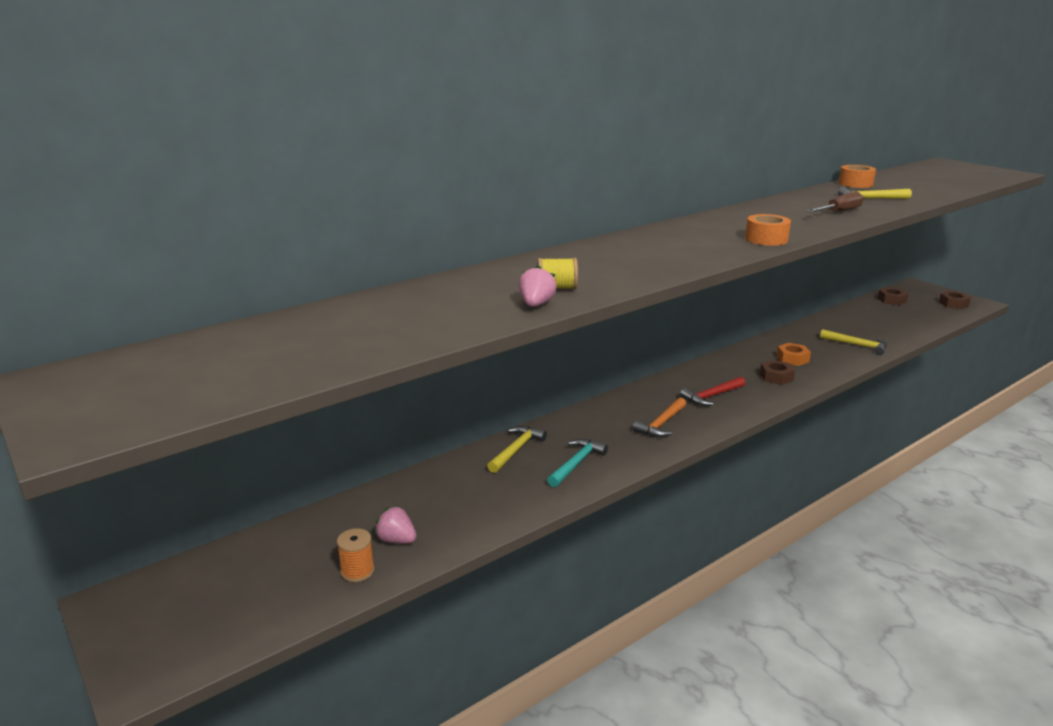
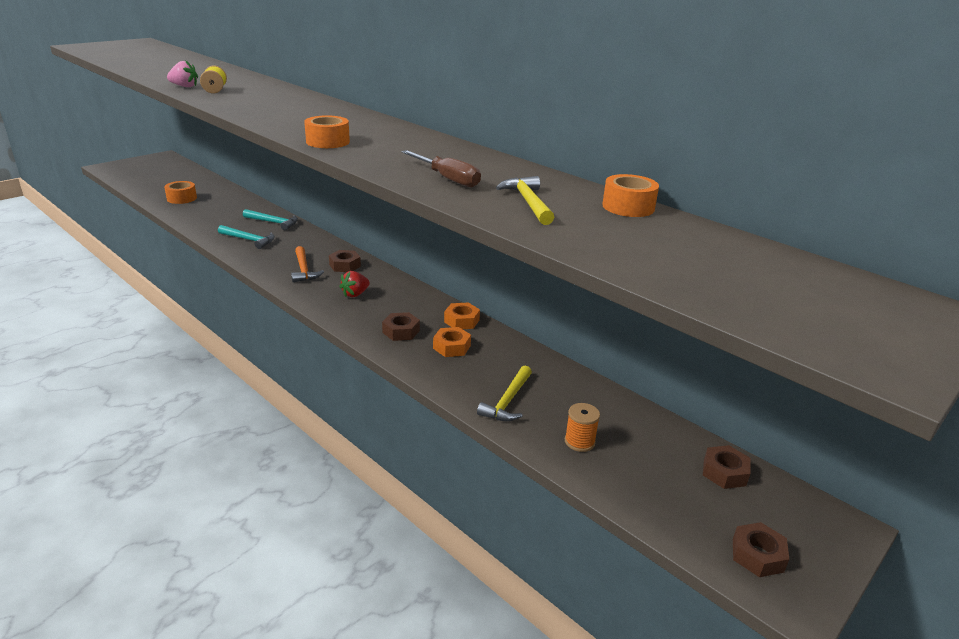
camera: 80 degrees right, 5 degrees up
(357, 571) = (158, 193): orange spool -> orange spool (579, 442)
(396, 540) = (182, 198): pink strawberry -> orange tape
(516, 450) = (273, 222): yellow hammer -> turquoise hammer
(646, 402) = (345, 265): none -> brown nut
(661, 424) = (303, 270): orange hammer -> orange hammer turned 135 degrees counterclockwise
(711, 396) = (355, 294): red hammer -> red strawberry
(747, 353) = (461, 321): none -> orange nut

